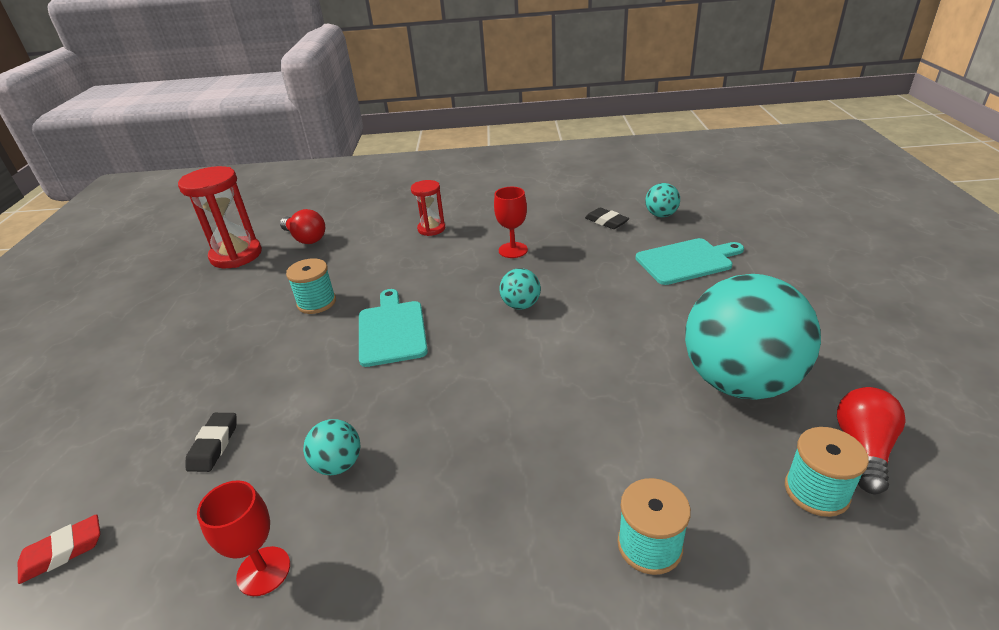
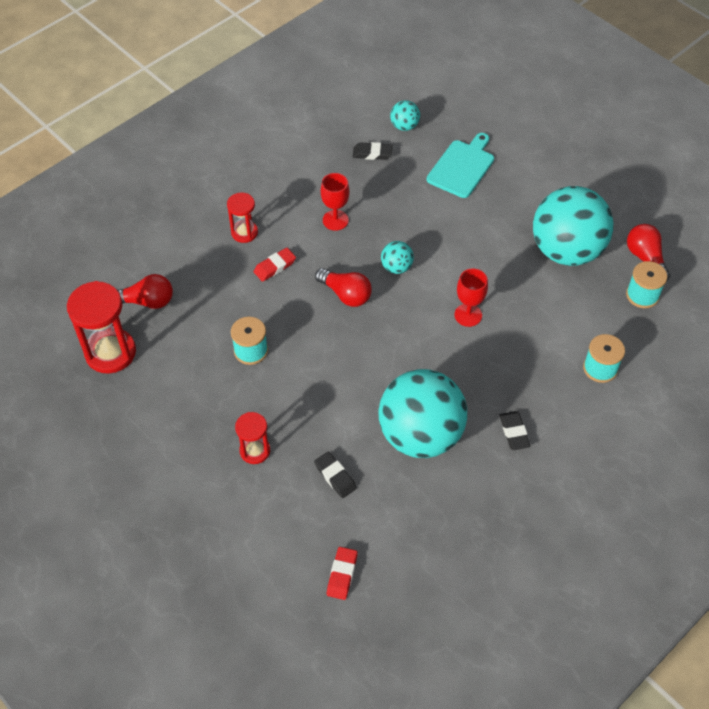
camera: 45 degrees left, 20 degrees up
(200, 376) = (255, 451): none -> red hourglass
(263, 571) = (454, 502): red goblet -> red goblet (468, 315)
(338, 464) = (420, 435): turquoise ball -> turquoise ball, size x2.39
(391, 330) = (336, 338): turquoise cutting board -> none
(420, 258) = (275, 267): none -> red eraser
(436, 542) = (514, 432): none -> black eraser
(447, 303) = (345, 294): none -> red light bulb

